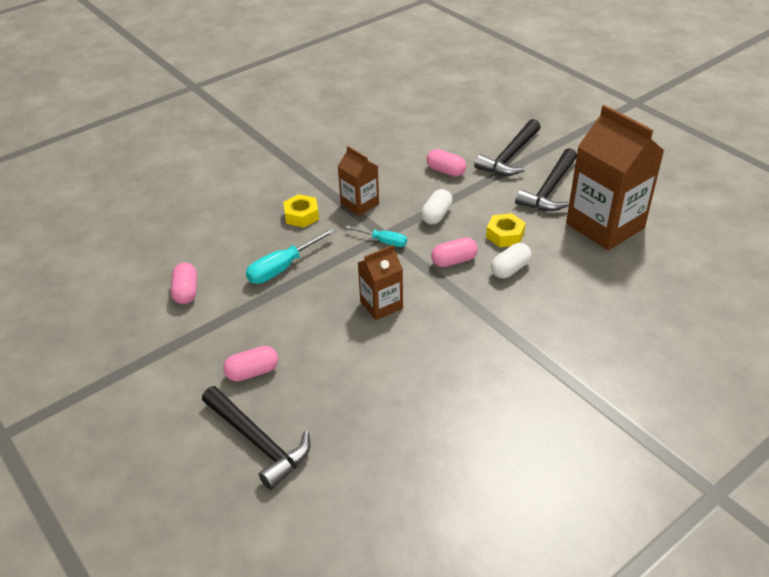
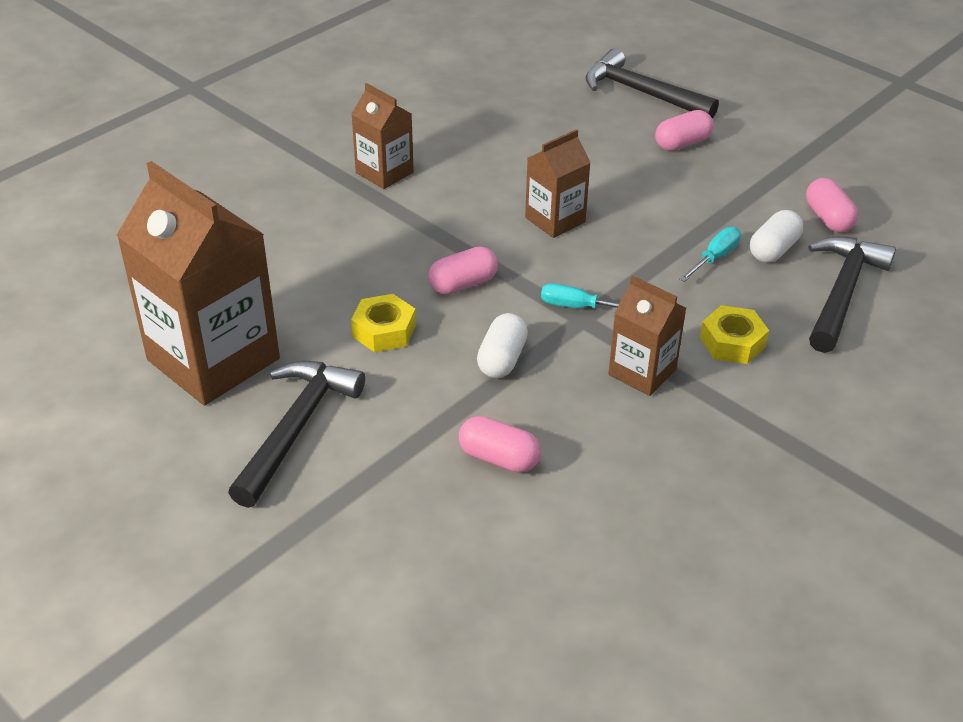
camera: 170 degrees right, 0 degrees up
(282, 268) = (714, 257): turquoise screwdriver -> turquoise screwdriver, size x0.63
(508, 360) = (384, 172): none -> brown carton
(510, 156) = (368, 508): black hammer -> black hammer (842, 293)
(510, 269) = (378, 278): white capsule -> white capsule (773, 250)

